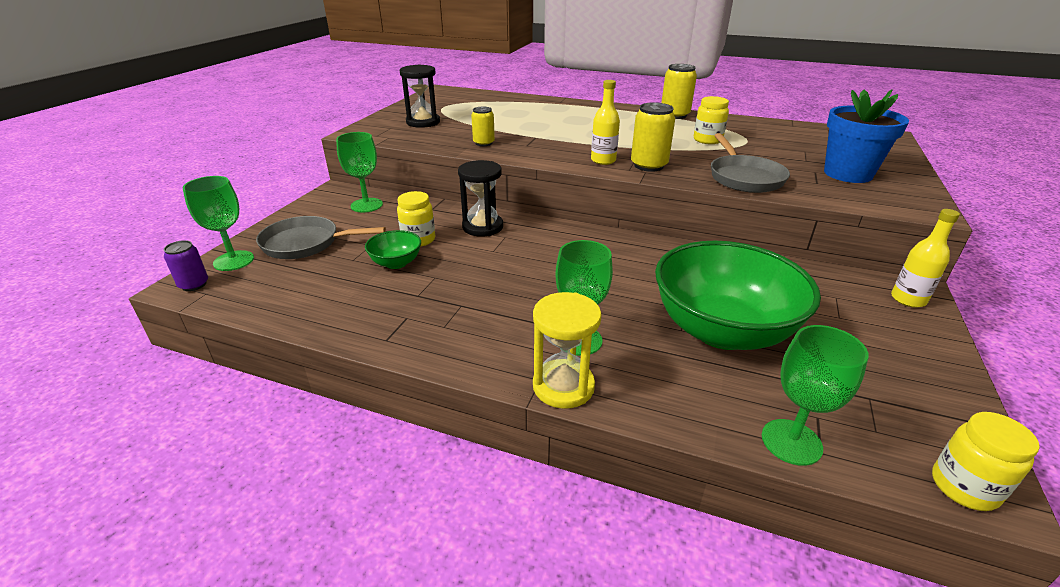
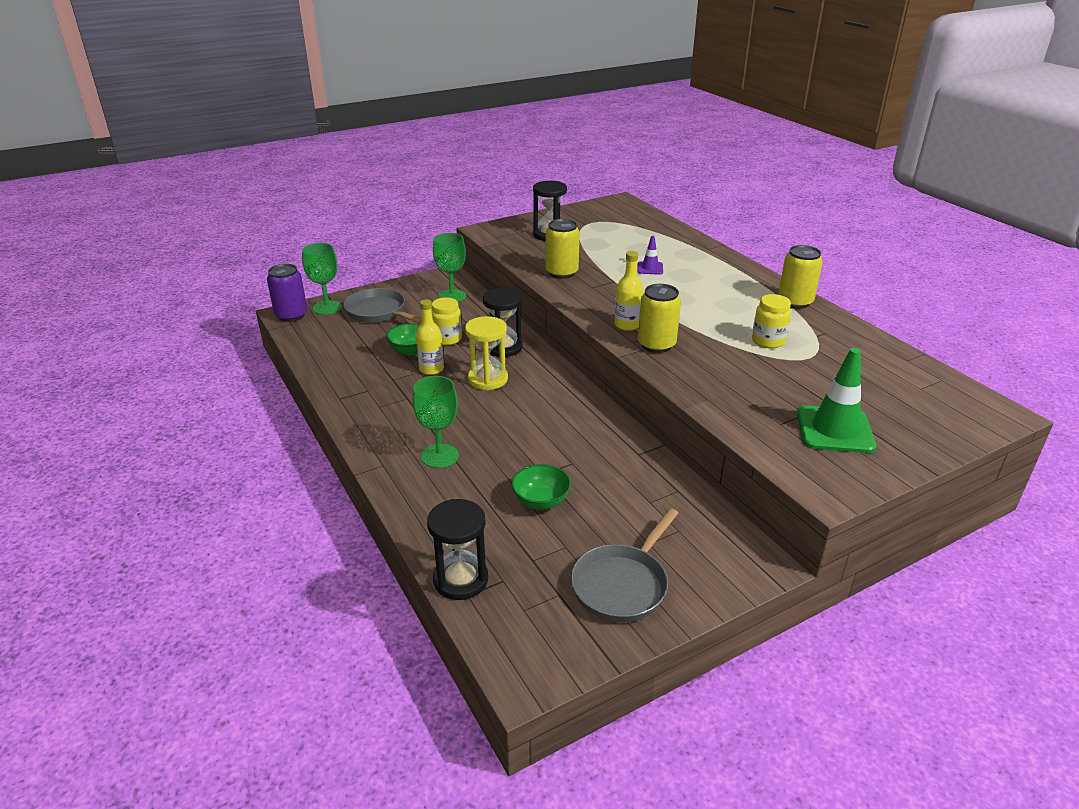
camera: 40 degrees right, 0 degrees up
(194, 285) = (291, 315): purple can -> purple can, size x1.56
(483, 143) = (562, 273): yellow can -> yellow can, size x1.56
(545, 122) = (650, 268): none -> purple traffic cone
(563, 386) = (389, 476): yellow hourglass -> yellow hourglass (488, 379)
(722, 330) = (541, 501): green bowl -> green bowl, size x0.44
(744, 177) = (719, 390): grey pan -> grey pan (622, 584)
(791, 442) = (461, 580): green goblet -> black hourglass
(847, 174) = (834, 430): blue flower pot -> green traffic cone
(908, 299) = (739, 566): yellow bottle -> yellow bottle (431, 369)
(964, 487) = (515, 665): yellow jar -> none

